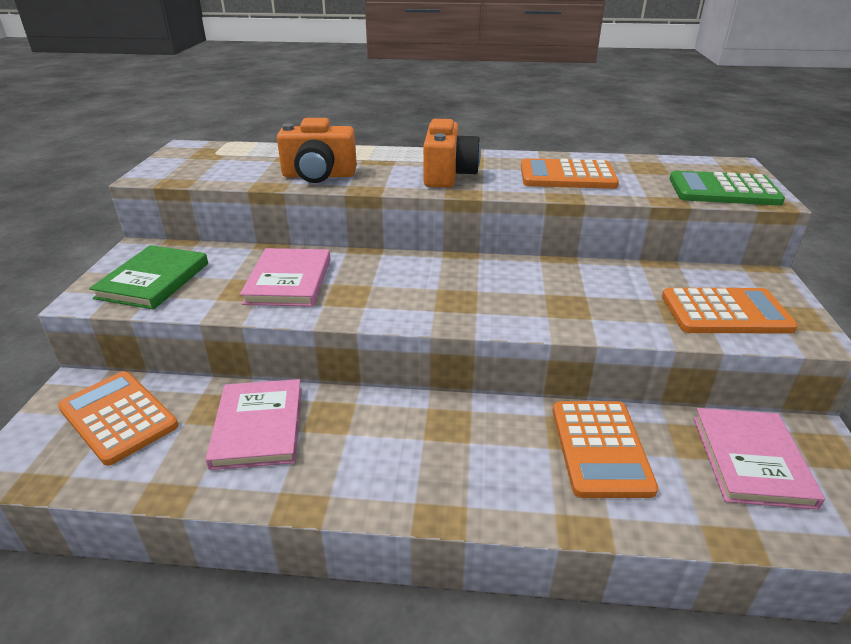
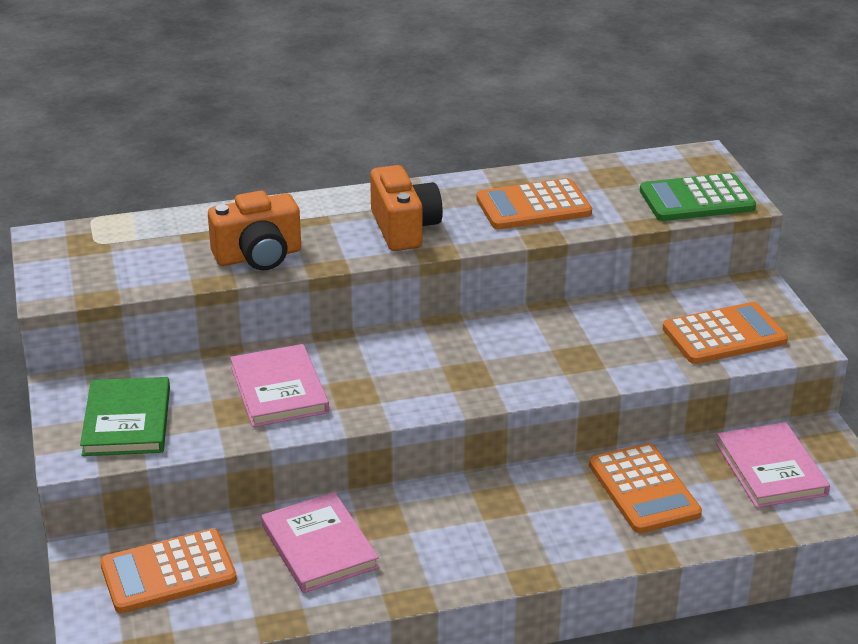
camera: 20 degrees left, 0 degrees up
(118, 417) = (168, 572): orange calculator -> orange calculator turned 45 degrees counterclockwise

